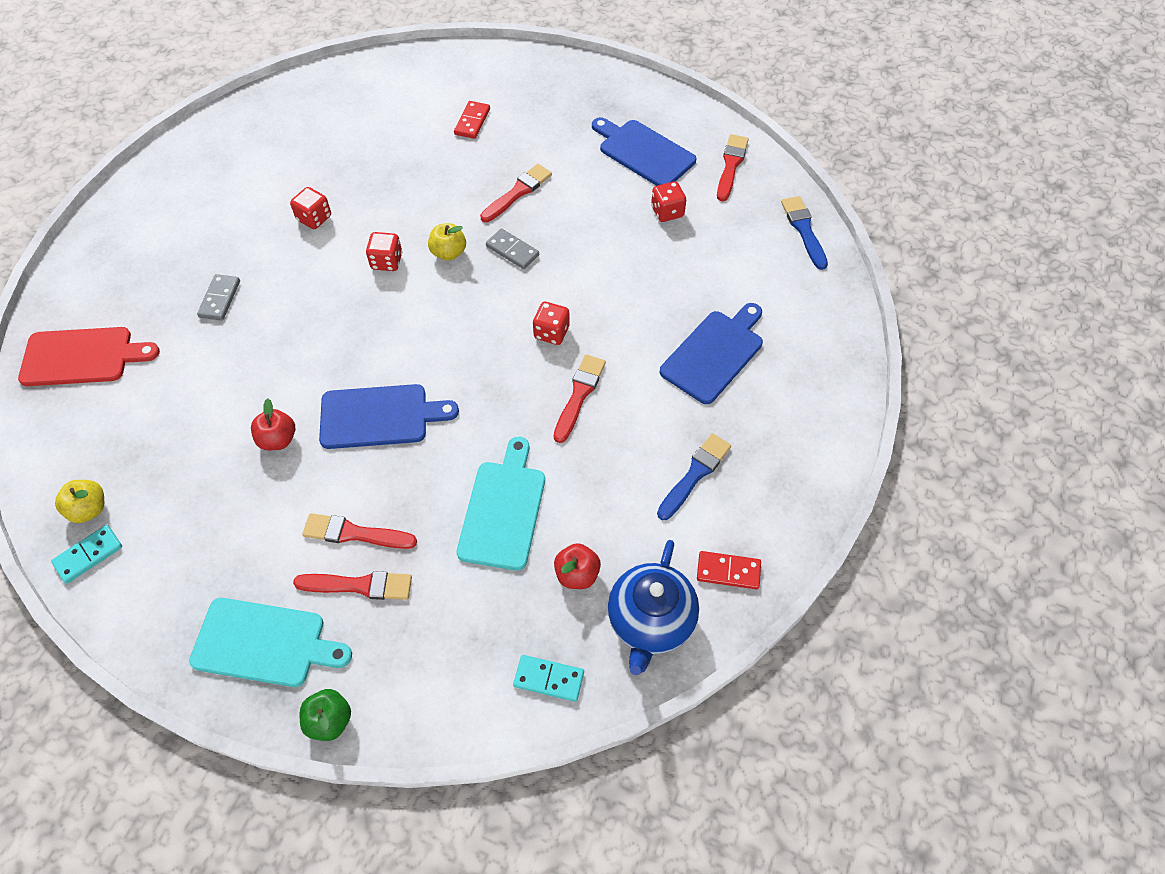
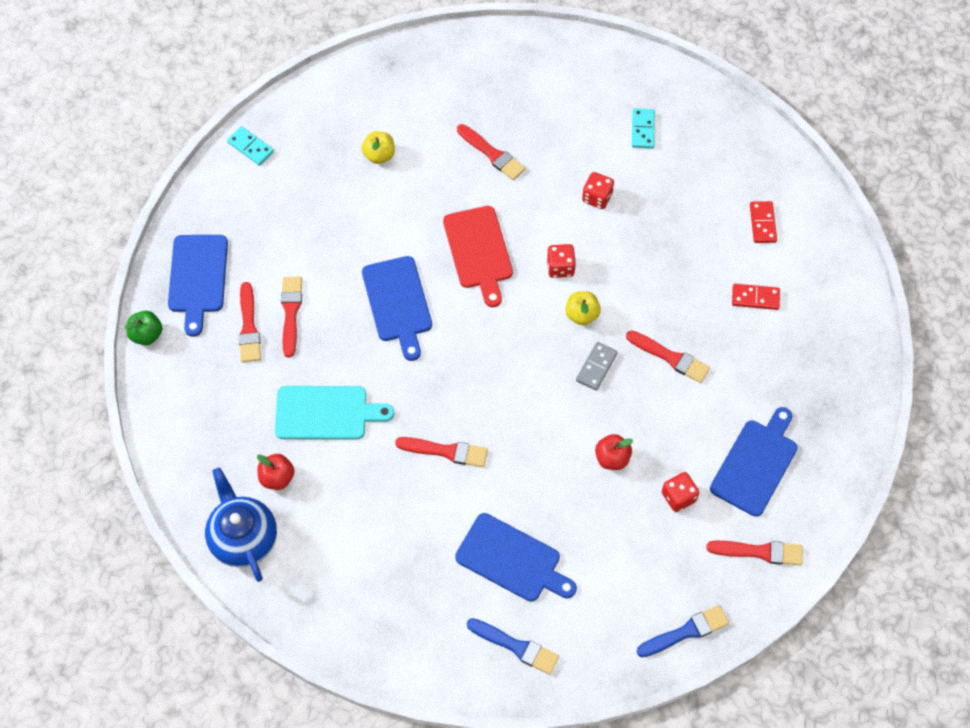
camera: 80 degrees right, 5 degrees up
(82, 356) = (417, 80): red cutting board -> red cutting board (479, 251)
(89, 509) = (286, 134): yellow apple -> yellow apple (379, 155)
(220, 299) = (492, 154): grey domino -> red brush
(265, 643) = (198, 278): turquoise cutting board -> blue cutting board
(278, 439) = (364, 237): red apple -> red apple (612, 458)
(548, 679) = (190, 472): turquoise domino -> turquoise domino (643, 130)
(551, 332) = (508, 417): red dice -> none
(650, 622) = (243, 538): blue teapot -> blue teapot turned 60 degrees clockwise
(695, 474) = (381, 556): blue brush -> blue brush (516, 646)
(728, 571) = (294, 592): red domino -> red domino (762, 223)

